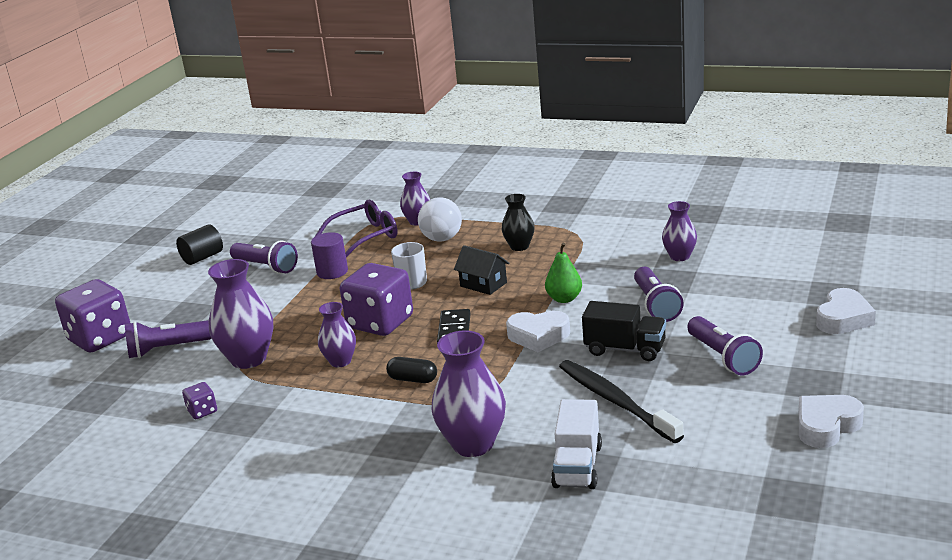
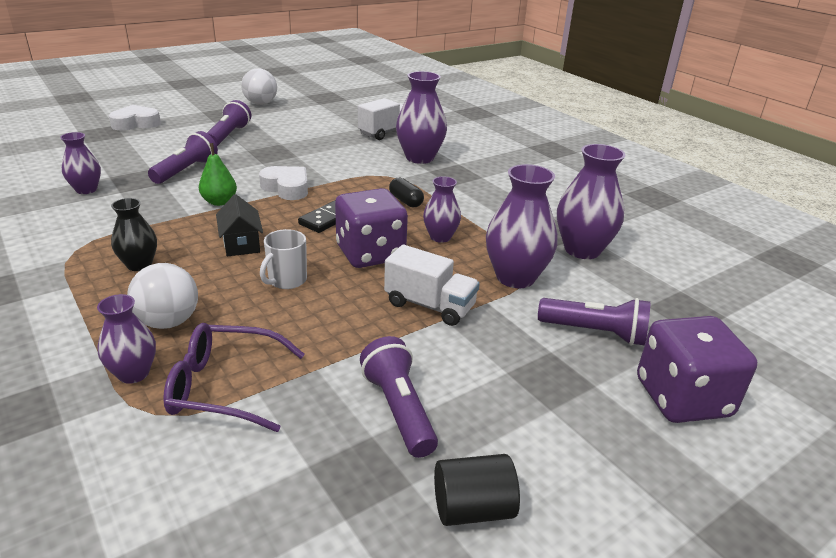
camera: 150 degrees left, 5 degrees up
(202, 411) = (582, 250): purple dice -> purple vase
(297, 313) = (430, 305): none -> white truck
(332, 272) = (336, 345): purple cylinder -> none
(616, 401) = (318, 143): black toothbrush -> none
(625, 349) = (260, 159): black truck -> none
(826, 426) = (260, 103): white heart -> white ball

